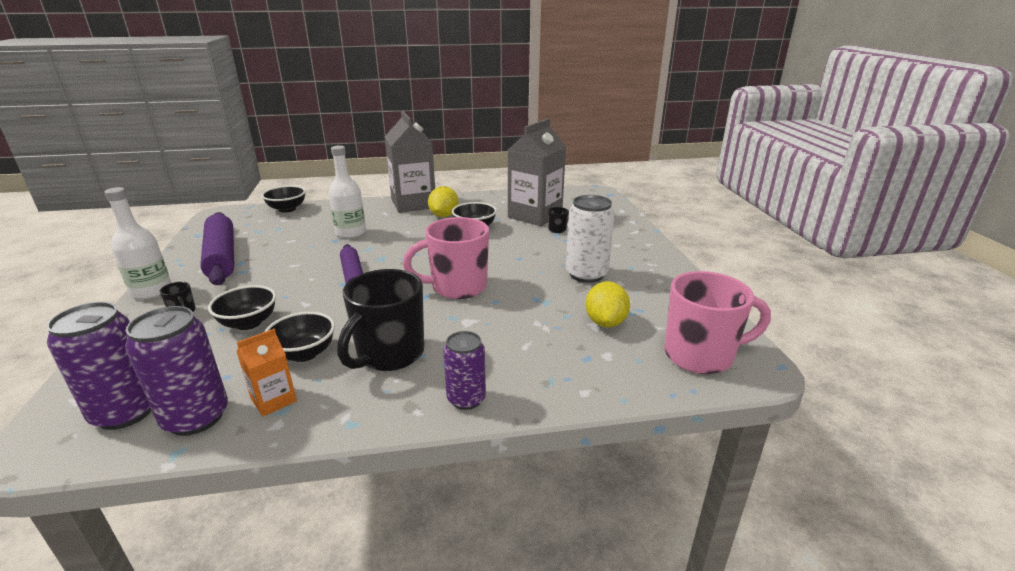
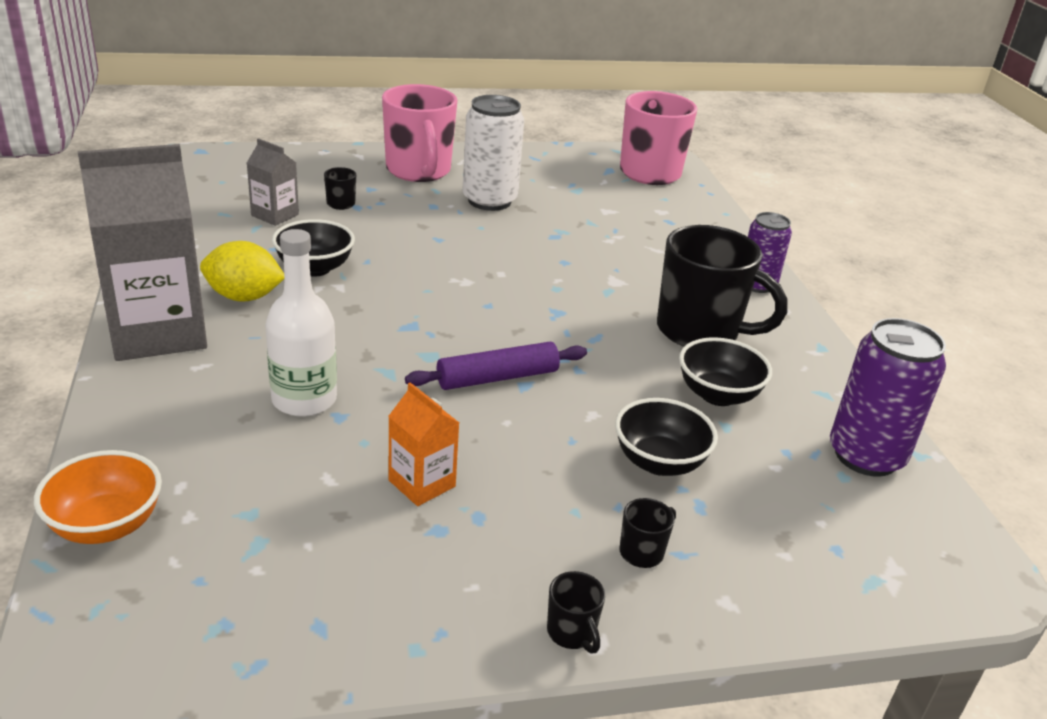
camera: 95 degrees left, 5 degrees up
(126, 412) = (887, 521): purple can -> none
(151, 291) = (572, 633): white bottle -> black mug
(221, 257) = (405, 570): purple rolling pin -> none
(273, 400) = (811, 403): orange carton -> orange carton (422, 483)
(287, 209) = (106, 525): black bowl -> orange bowl
(457, 287) = (529, 286): pink mug -> pink mug (418, 171)
(535, 215) = (275, 215): grey carton -> grey carton, size x0.48
(605, 322) = (601, 204): yellow lemon -> none

